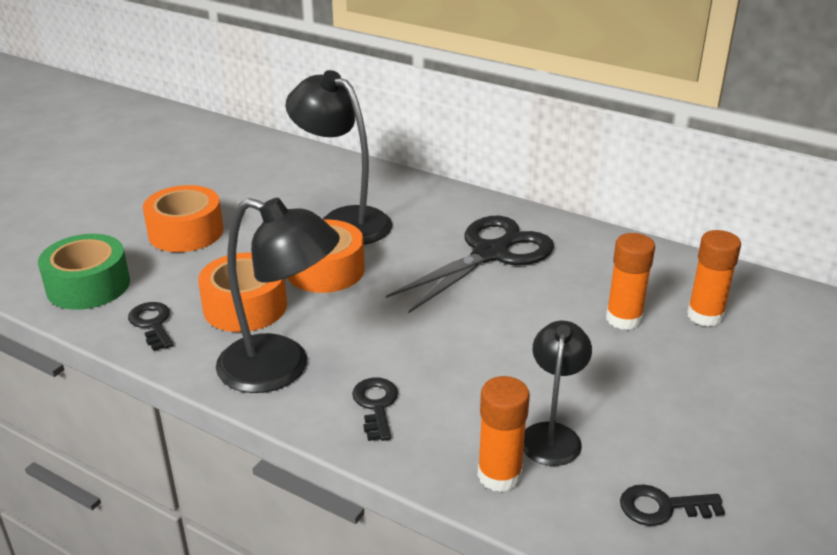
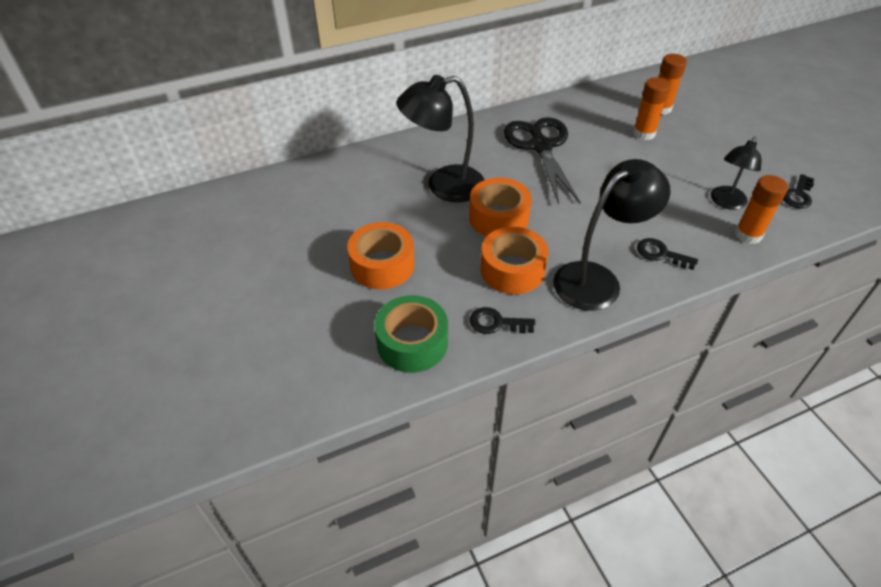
camera: 55 degrees left, 15 degrees up
(552, 434) = (726, 203): black lamp -> black lamp turned 105 degrees counterclockwise

